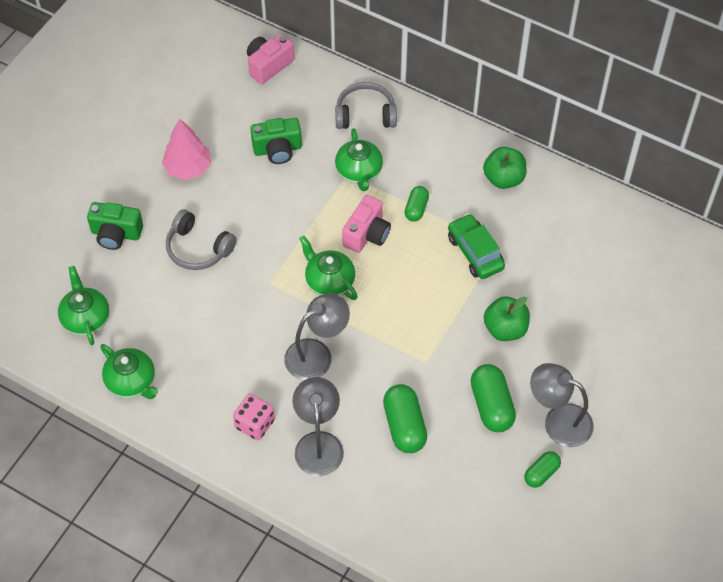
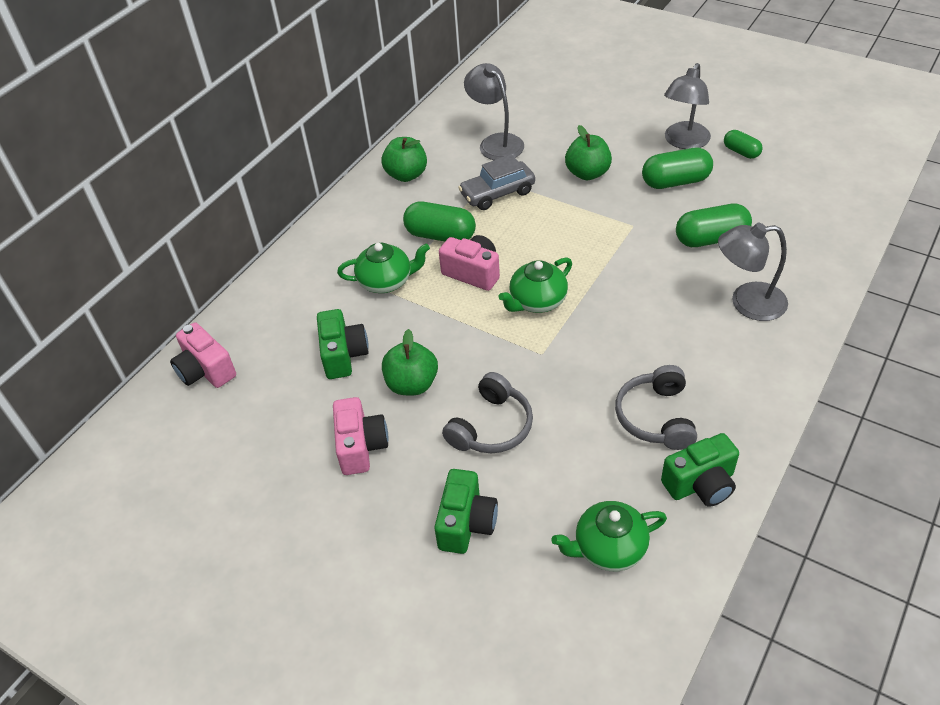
camera: 85 degrees left, 10 degrees down
(132, 382) = (700, 484): green teapot -> green camera
(188, 168) = (361, 446): pink tree -> pink camera
(244, 196) = (412, 384): none -> green apple
(255, 424) = (735, 357): pink dice -> none
(317, 354) = (634, 308): grey lamp -> grey lamp (496, 142)
(365, 114) = (303, 278): grey headphones -> grey headphones (656, 417)
(416, 209) = (440, 235): green capsule -> green capsule, size x1.68
(475, 252) = (497, 193): green car -> grey car

